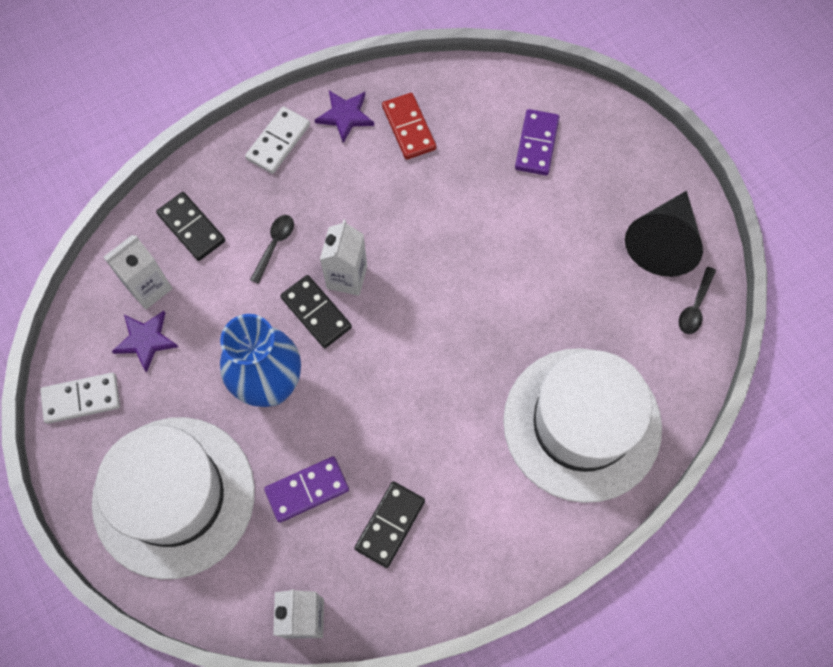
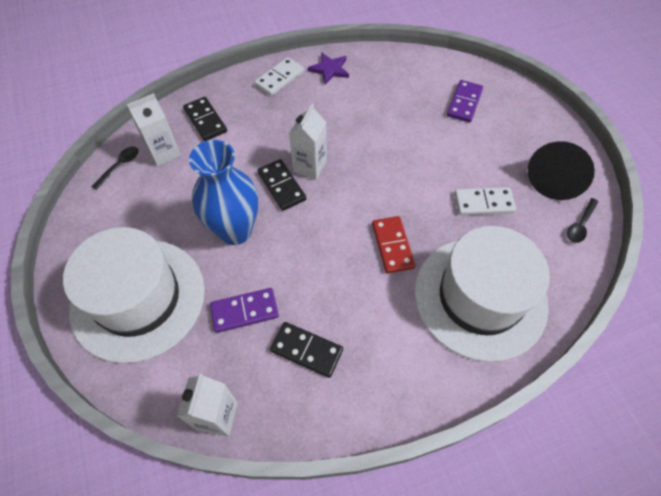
camera: 10 degrees right, 10 degrees down
(81, 399) = (91, 218): white domino -> white domino (483, 203)
(146, 340) = (151, 186): purple star -> none
(274, 245) = (261, 139): black spoon -> black spoon (119, 166)
(390, 524) = (306, 350): black domino -> black domino turned 75 degrees clockwise
(408, 128) = (373, 82): red domino -> red domino (392, 246)

